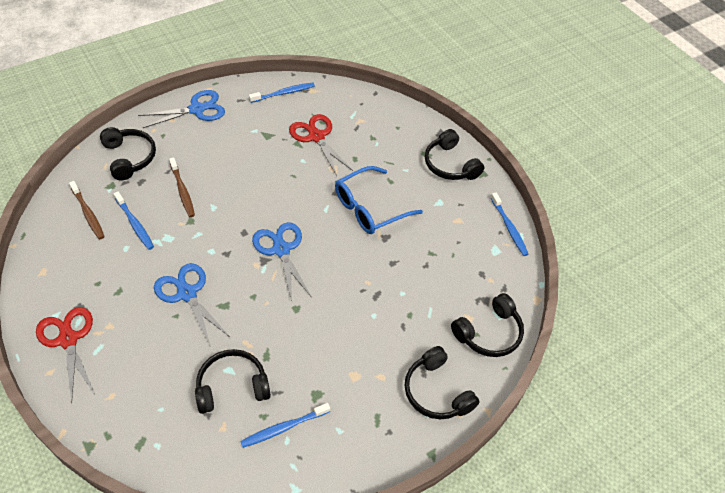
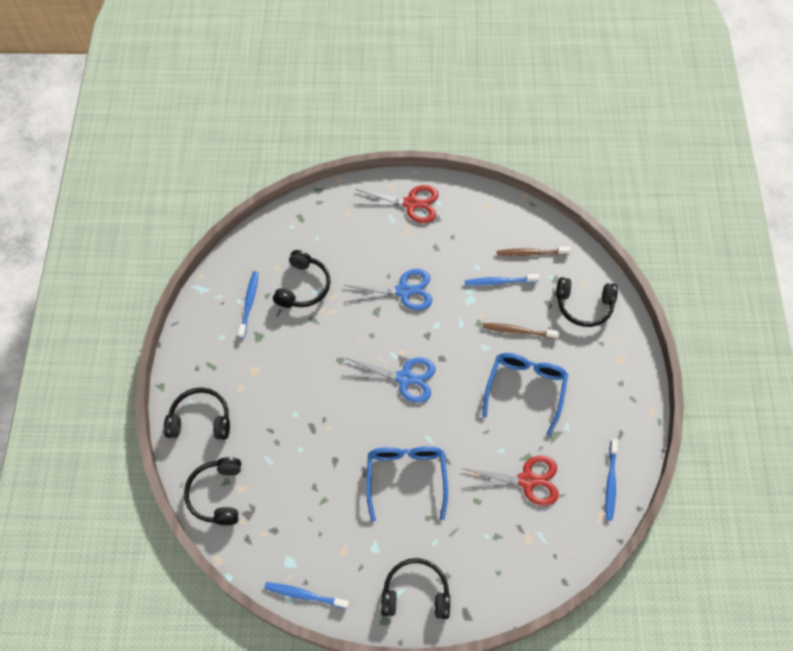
camera: 125 degrees right, 10 degrees up
(197, 109) = (625, 387): blue scissors -> none
(237, 166) = (525, 389): none -> blue glasses

